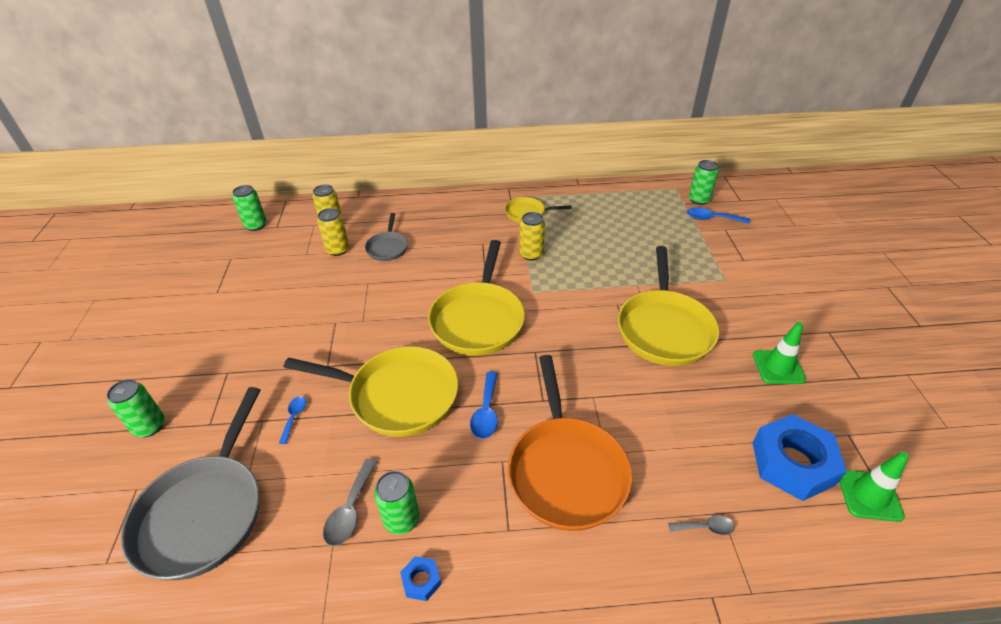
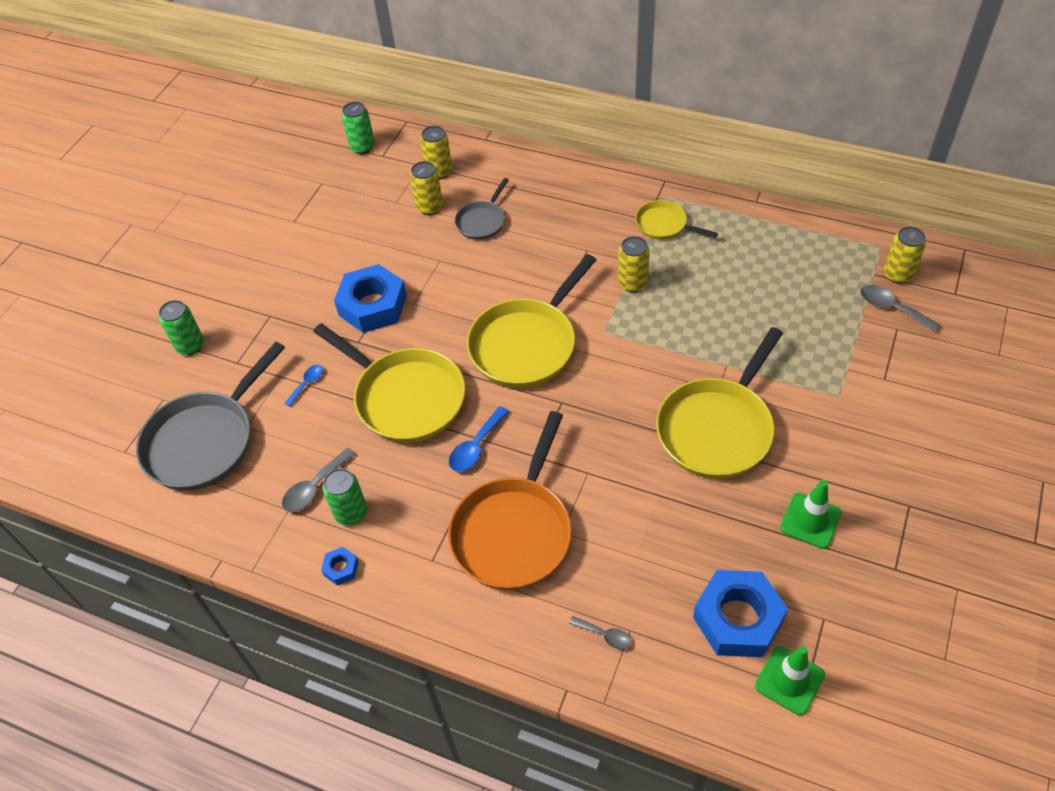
camera: 30 degrees right, 10 degrees up
(326, 333) = (372, 305): none -> blue nut
(699, 200) = (897, 274): green can -> yellow can
(712, 219) = (892, 308): blue spoon -> grey spoon

